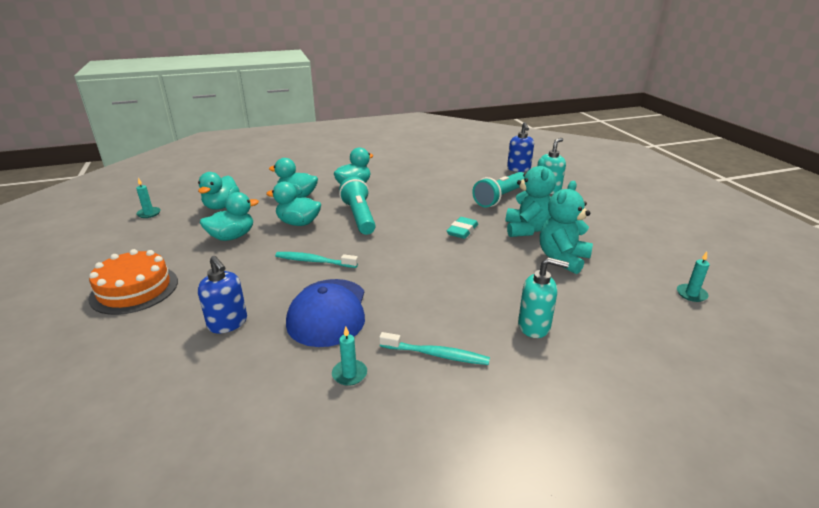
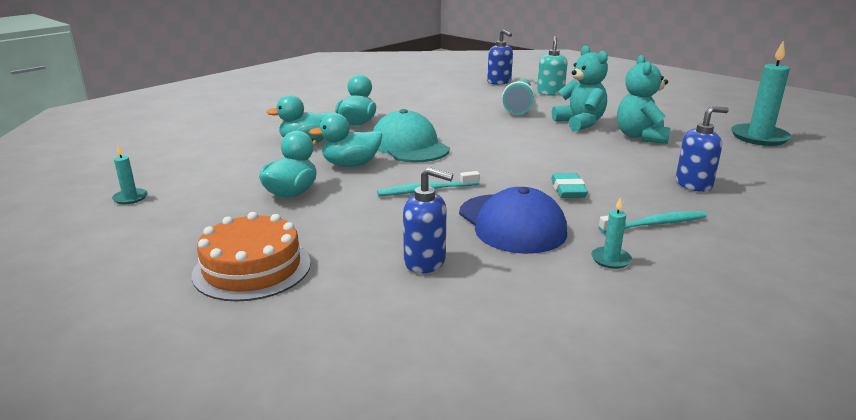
camera: 30 degrees left, 5 degrees down
(221, 206) = (225, 170): turquoise duck -> none
(359, 217) = (409, 146): turquoise flashlight -> turquoise cap
(462, 231) = (528, 136): turquoise eraser -> turquoise eraser (568, 190)
(534, 326) = (694, 184): turquoise soap dispenser -> blue soap dispenser
(691, 294) = (759, 137): turquoise candle -> turquoise candle, size x2.08

